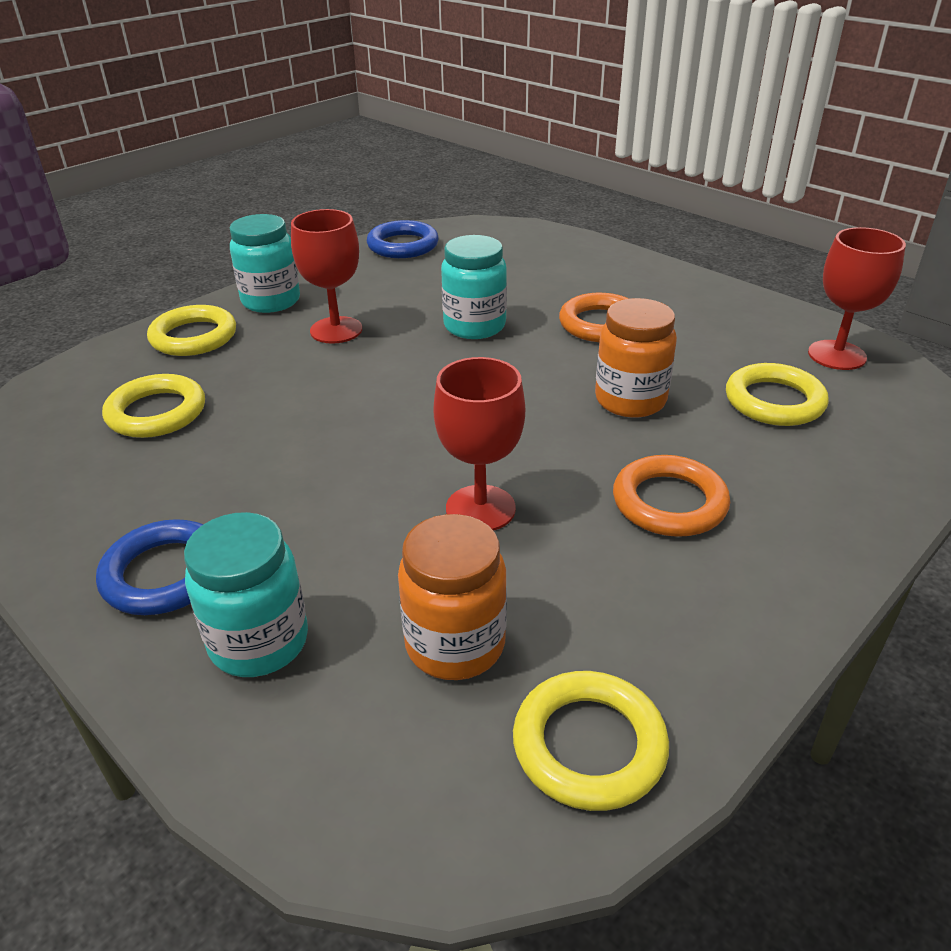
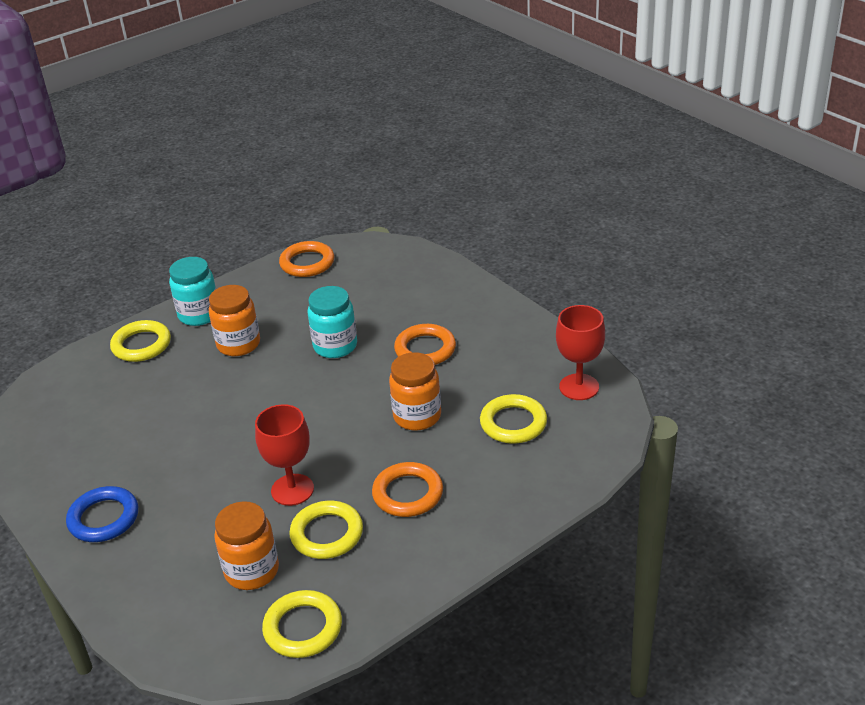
camera: 10 degrees right, 0 degrees up
(156, 412) = (110, 407): yellow ring -> yellow ring (327, 534)
(259, 642) = (148, 561): turquoise jar -> none
(336, 330) = (238, 344): red goblet -> orange jar
(403, 245) = (307, 263): blue ring -> orange ring

